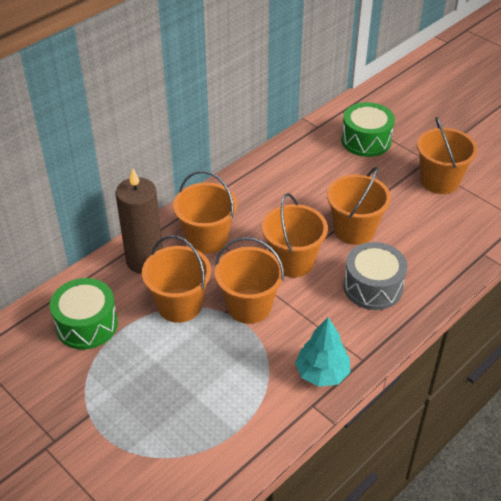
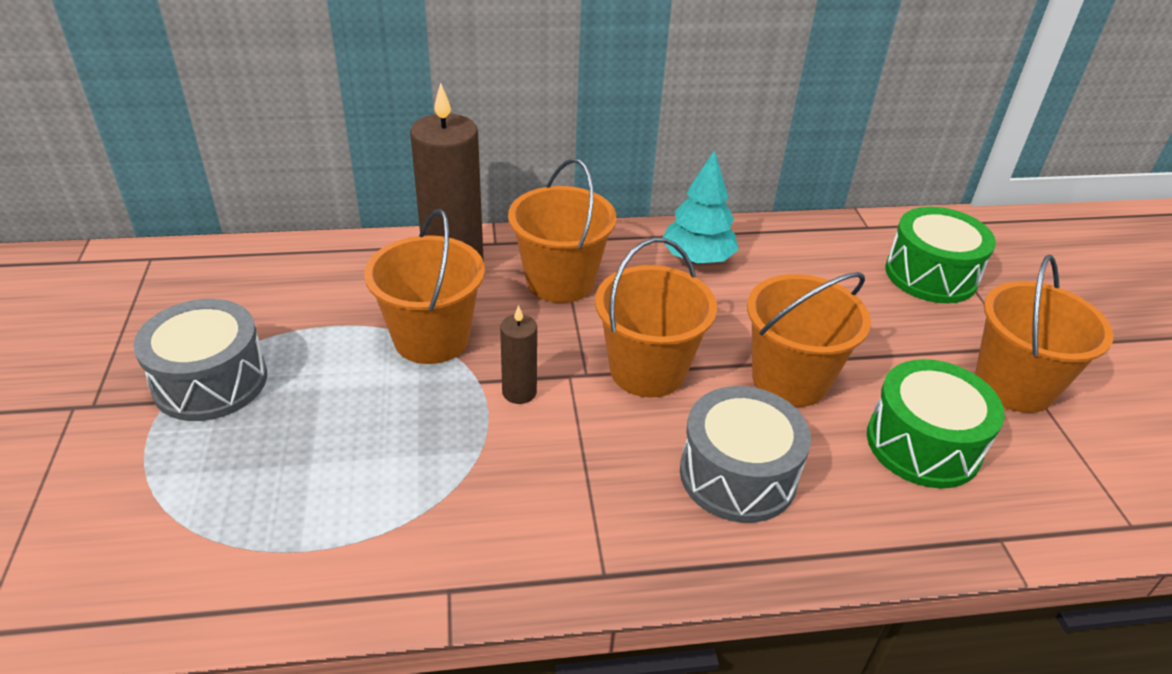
camera: 35 degrees right, 5 degrees down
(86, 324) = (299, 298): green drum -> green drum (923, 444)
(98, 392) = (210, 381): none -> grey drum
(249, 306) = (519, 392): orange bucket -> brown candle
(322, 373) = (517, 551): turquoise tree -> turquoise tree (697, 259)

